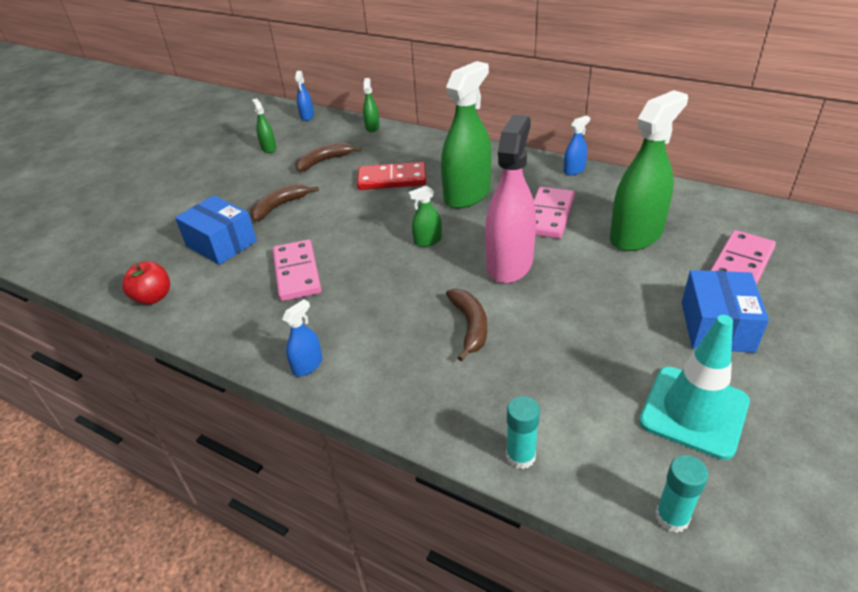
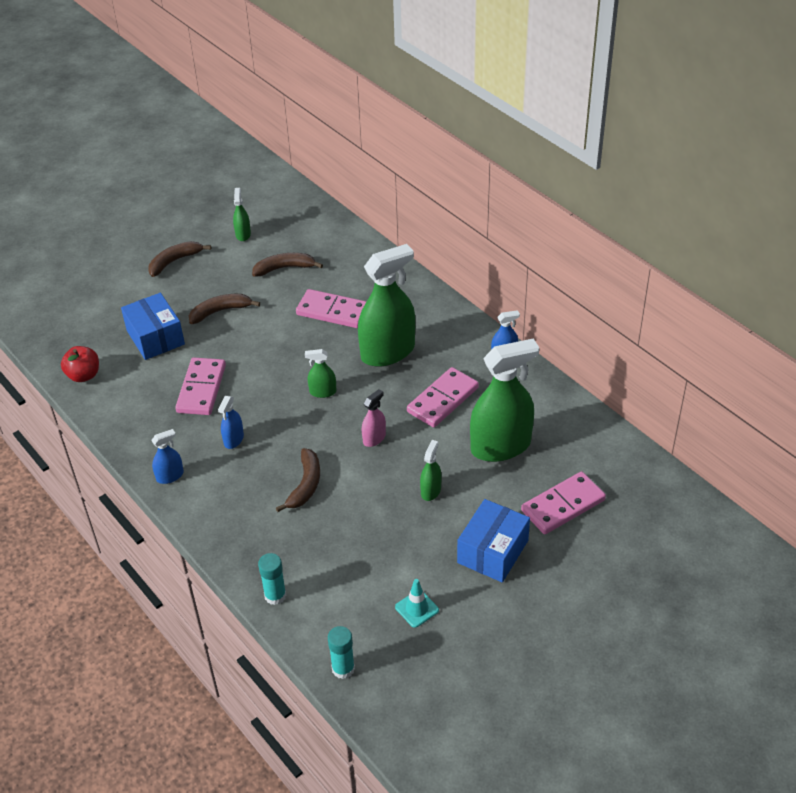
camera: 20 degrees right, 5 degrees up
(211, 181) = (175, 261): none -> brown banana
(307, 116) = (299, 201): blue spray bottle -> blue spray bottle (233, 439)
(372, 127) = (352, 237): green spray bottle -> green spray bottle (430, 491)
(392, 179) = (333, 311): red domino -> pink domino
(509, 264) = (374, 438): pink spray bottle -> pink spray bottle, size x0.45
(694, 411) = (417, 608): turquoise traffic cone -> turquoise traffic cone, size x0.48

